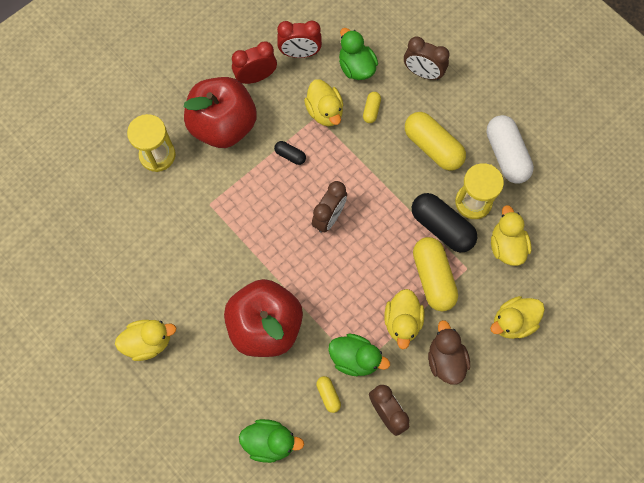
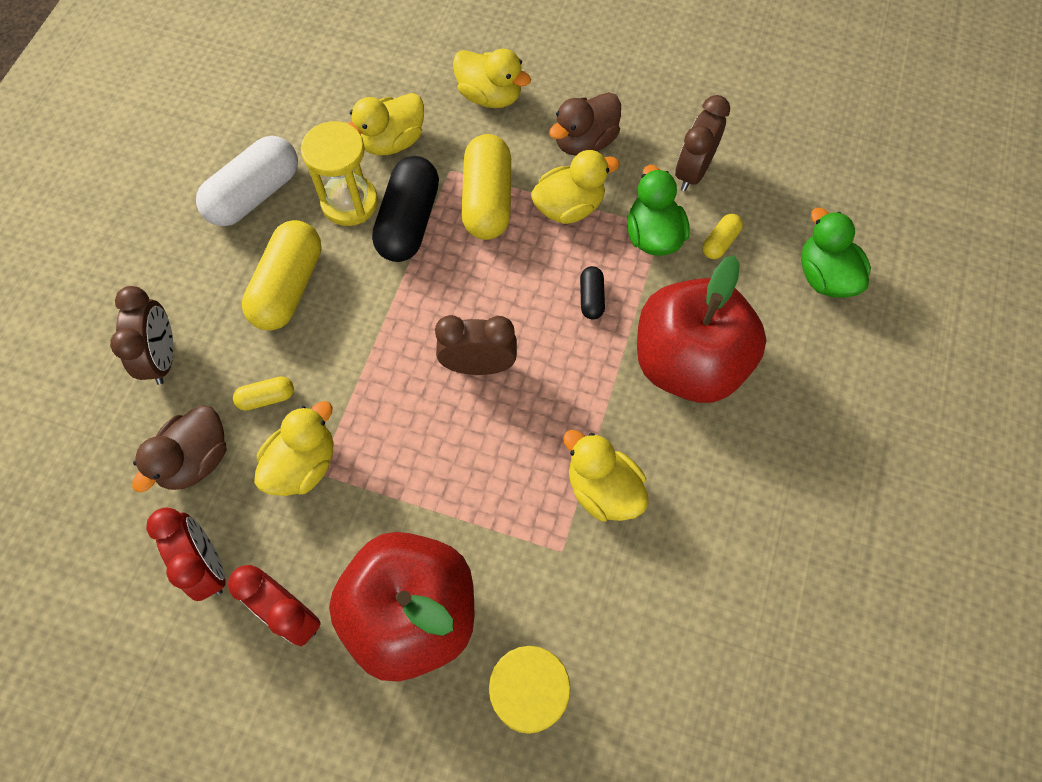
camera: 120 degrees left, 5 degrees down
(148, 342) = (823, 506): yellow duck -> yellow duck (603, 489)
(290, 155) = (409, 475): black capsule -> black capsule (591, 298)
(356, 67) = (196, 460): green duck -> brown duck
(433, 278) = (487, 200): yellow capsule -> yellow capsule turned 45 degrees counterclockwise

